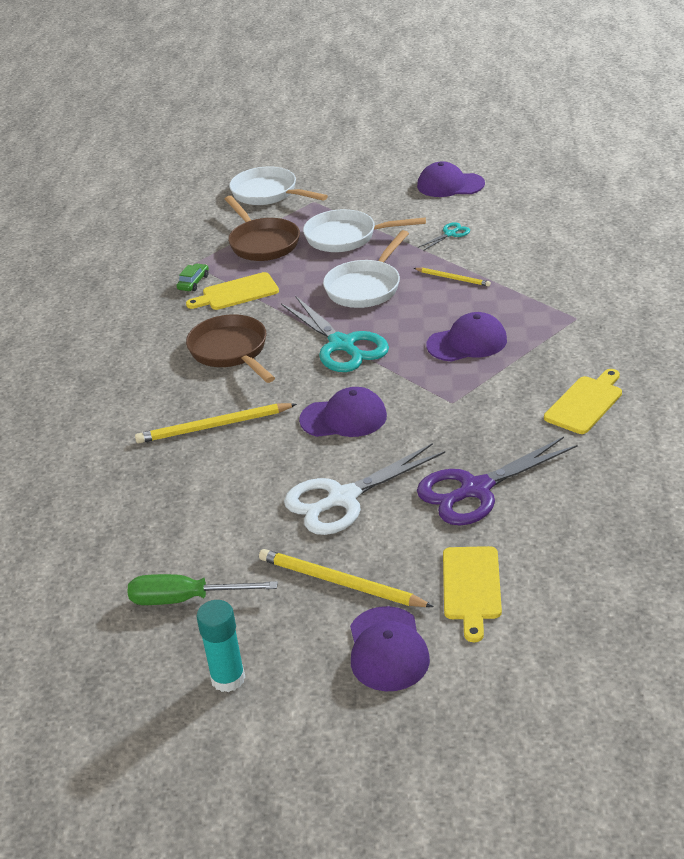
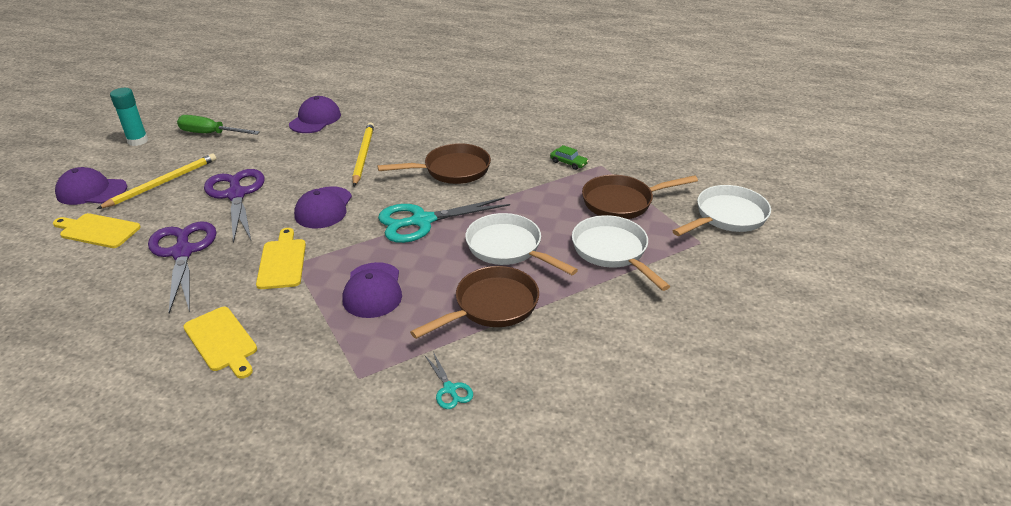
camera: 100 degrees right, 0 degrees up
(185, 599) = (210, 134): green screwdriver -> green screwdriver turned 90 degrees counterclockwise
(237, 293) = (539, 181): yellow cutting board -> yellow cutting board (282, 261)
(342, 499) = (236, 194): white scissors -> purple scissors
(346, 237) = (612, 251): white pan -> white pan turned 45 degrees counterclockwise
(450, 185) = (713, 351): purple cap -> purple cap (315, 119)
(450, 234) = (587, 324): turquoise scissors -> turquoise scissors (450, 389)
(453, 278) = (491, 306): yellow pencil -> brown pan

